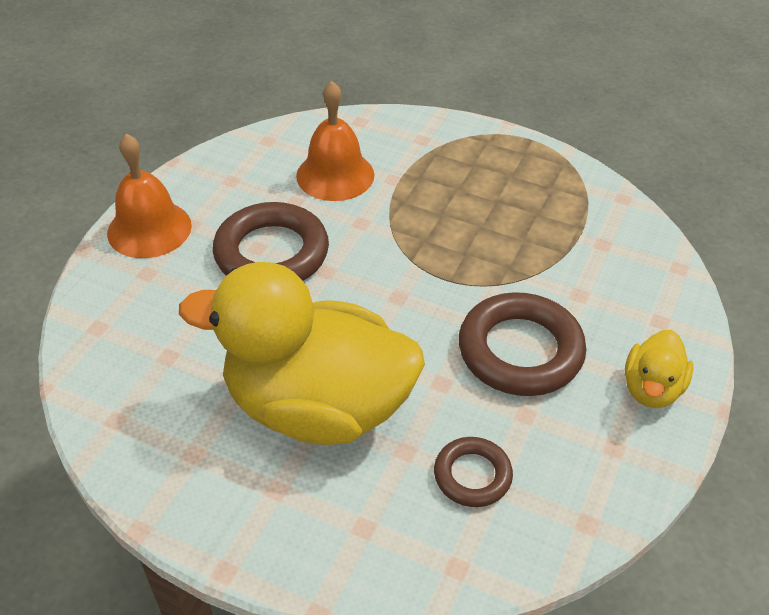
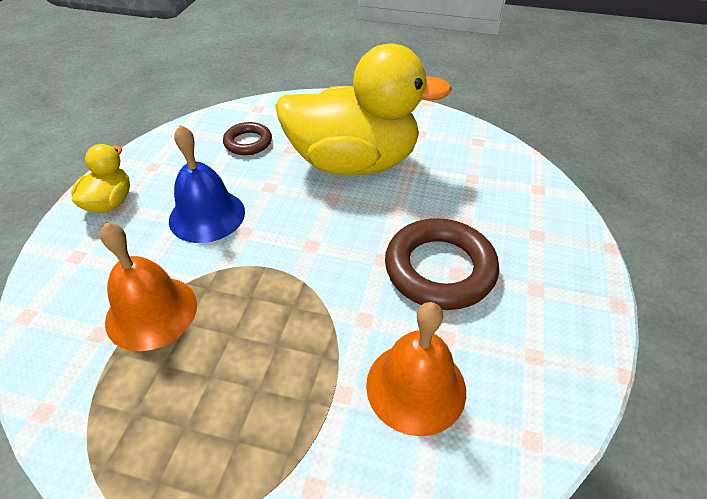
camera: 170 degrees right, 0 degrees up
(149, 229) = (571, 277): orange bell -> orange bell (151, 312)
(520, 351) = (207, 215): brown ring -> blue bell

